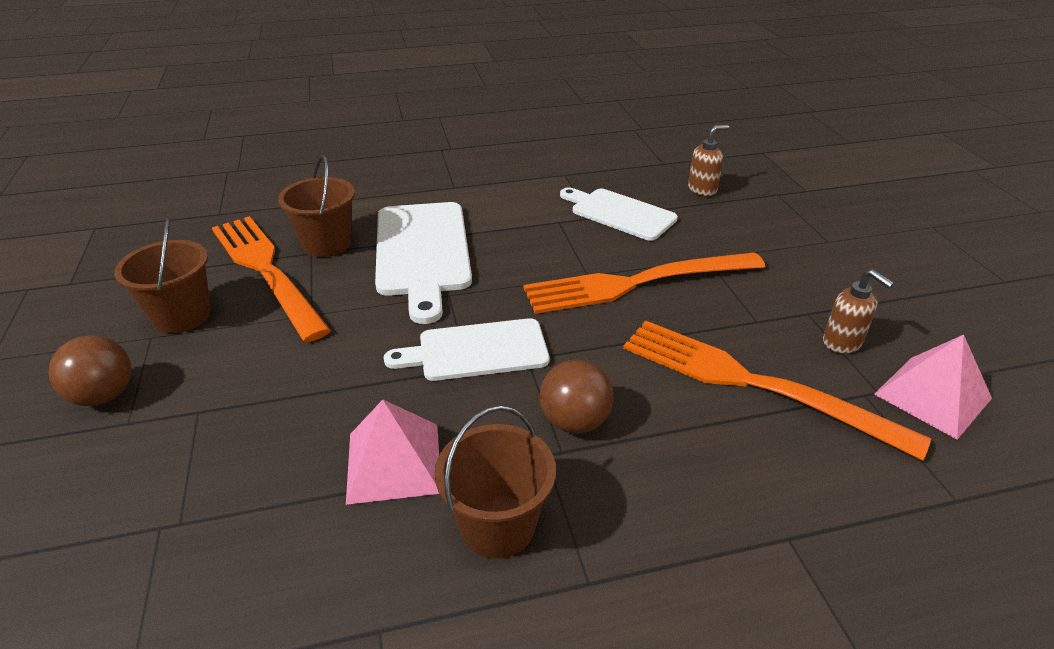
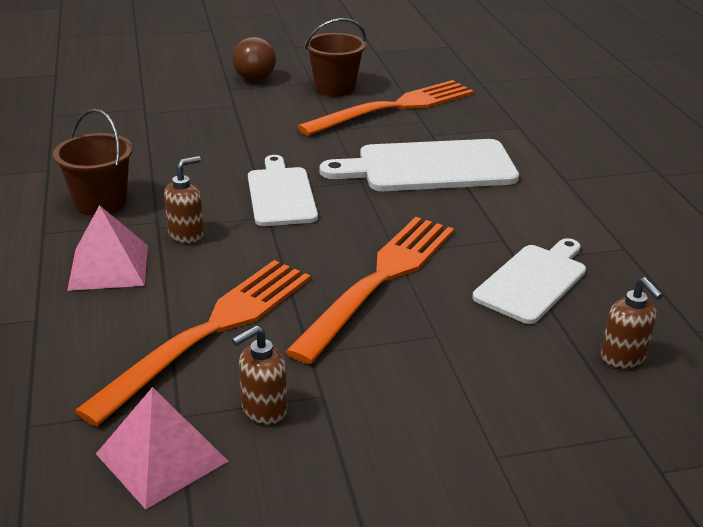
camera: 90 degrees right, 5 degrees down
(327, 244) = (437, 126): brown bucket -> none
(394, 462) = (169, 167): pink pyramid -> pink pyramid (109, 267)
(574, 422) = (186, 234): brown ball -> brown soap dispenser
(634, 283) = (380, 279): orange fork -> orange fork turned 45 degrees clockwise

